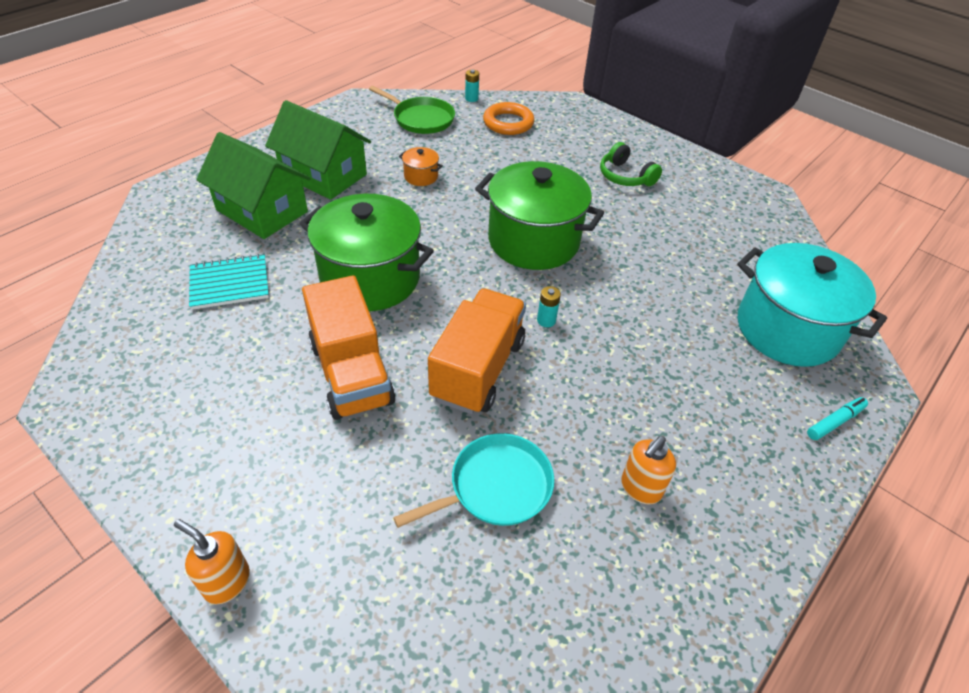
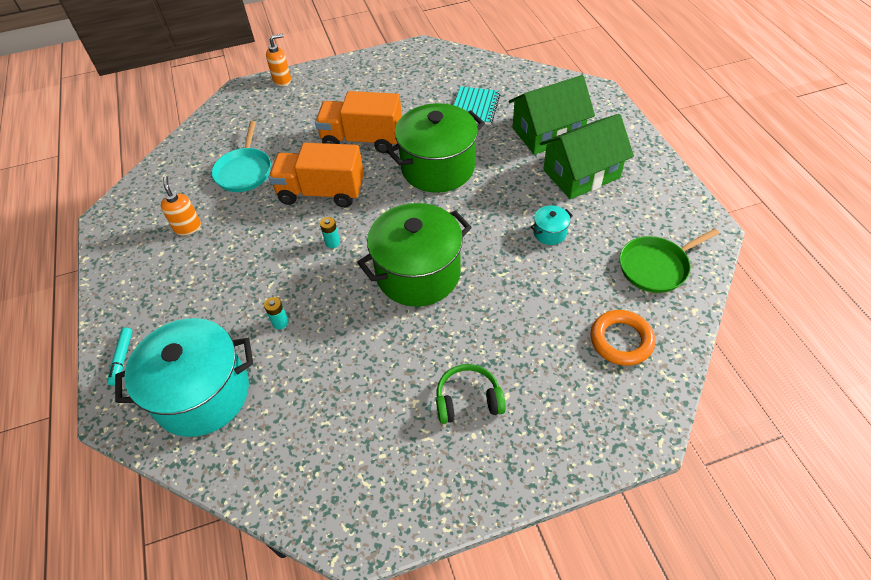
camera: 125 degrees right, 5 degrees up
(421, 176) = (549, 233): orange pot -> turquoise pot
(471, 98) = (690, 328): turquoise battery -> turquoise battery (280, 322)
(478, 369) = (321, 192): orange truck -> orange truck turned 135 degrees clockwise

